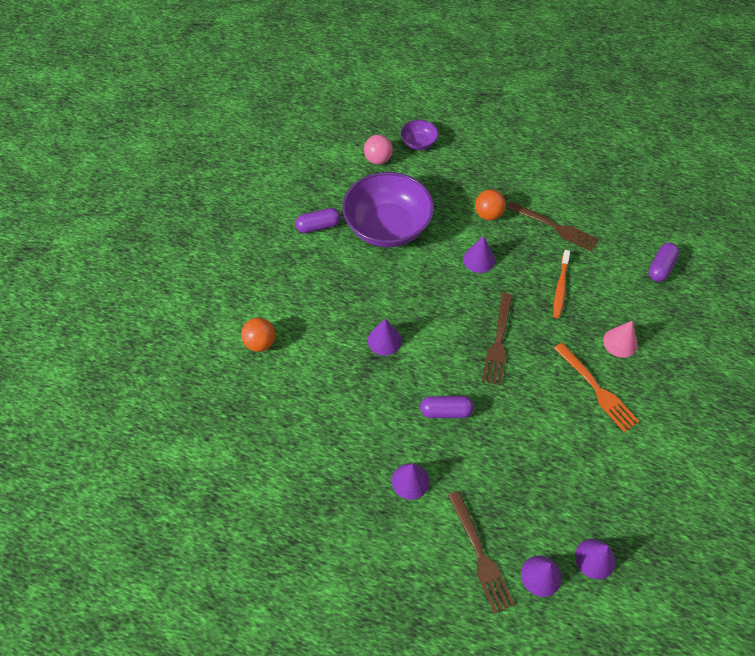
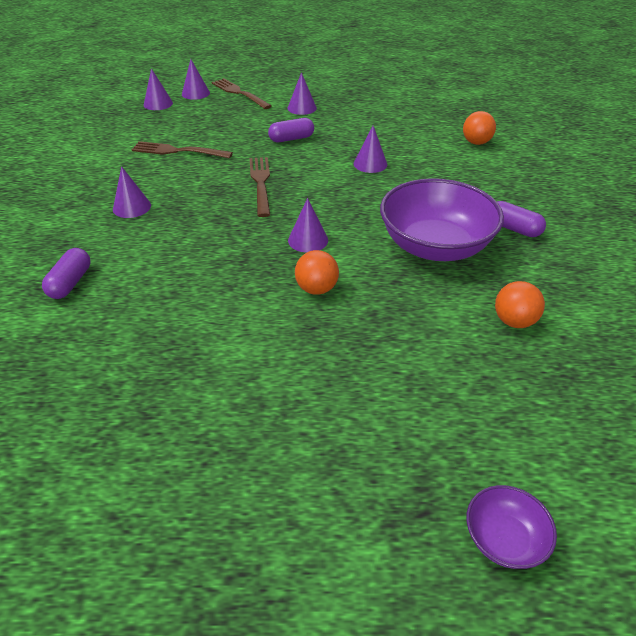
camera: 160 degrees right, 15 degrees down
(318, 226) = (513, 228): purple capsule -> purple capsule turned 75 degrees clockwise
(378, 159) = (514, 321): pink ball -> orange ball
(418, 143) = (475, 364): purple bowl -> purple bowl (504, 539)
(555, 227) = (219, 296): brown fork -> brown fork (178, 151)
(560, 287) = (203, 236): orange toothbrush -> none
(596, 389) = (157, 173): orange fork -> none
(620, 342) = (132, 207): pink cone -> purple cone

